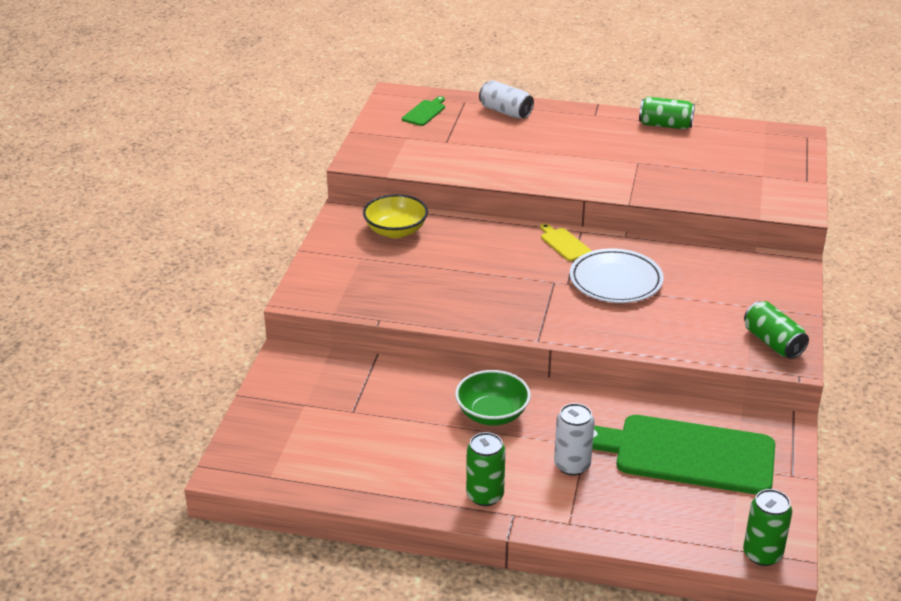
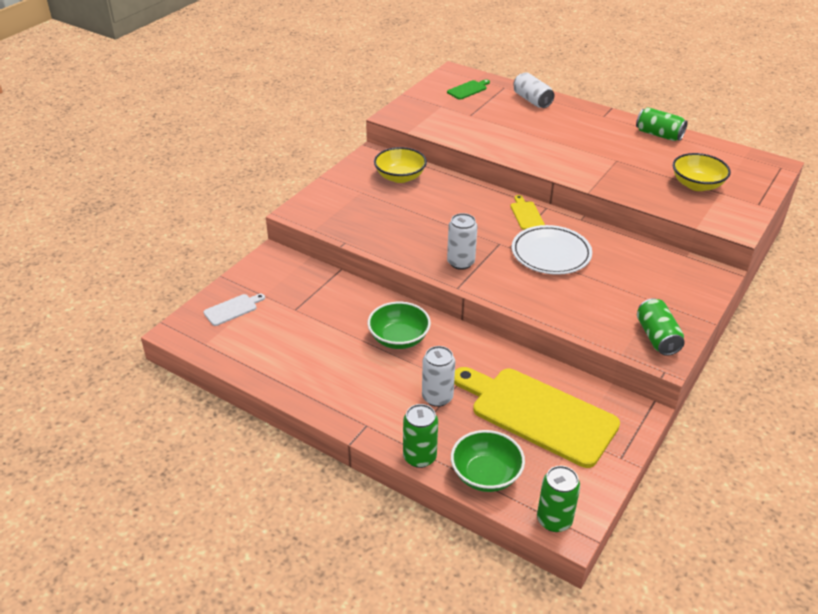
camera: 20 degrees right, 5 degrees up
(277, 429) = (232, 309): none -> white cutting board
(485, 495) = (353, 403): green can -> green can (419, 457)
(524, 312) = (460, 262): none -> white can
(669, 530) = (486, 475): none -> green bowl
(686, 454) = (538, 414): green cutting board -> yellow cutting board
(735, 172) = (697, 185): none -> yellow bowl

